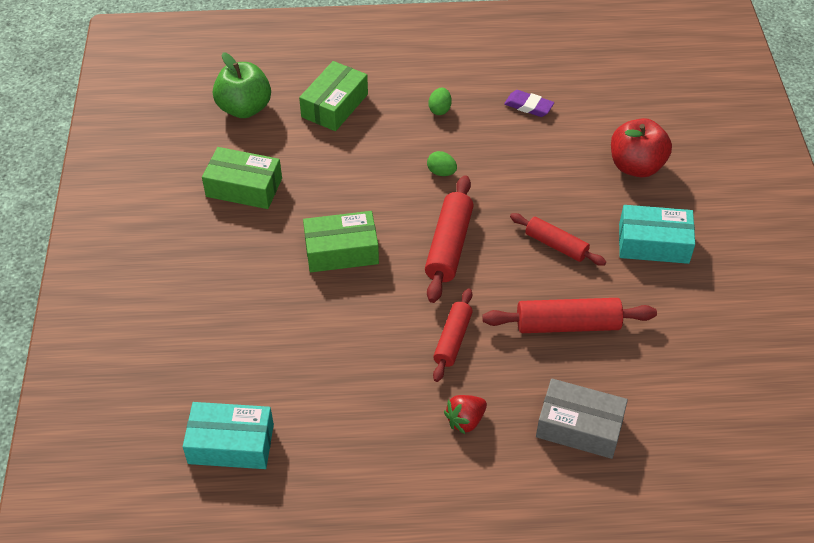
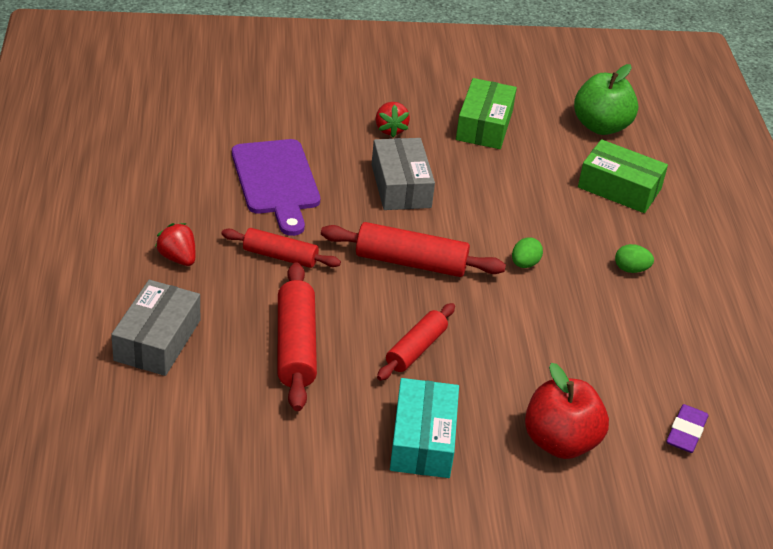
camera: 85 degrees right, 10 degrees down
(231, 444) = (174, 117): turquoise box -> none
(252, 257) = (390, 129): none -> red strawberry
(341, 251) = (401, 186): green box -> grey box
(341, 347) = (276, 182): none -> purple cutting board
(528, 106) = (655, 348): purple eraser -> purple eraser (686, 432)

